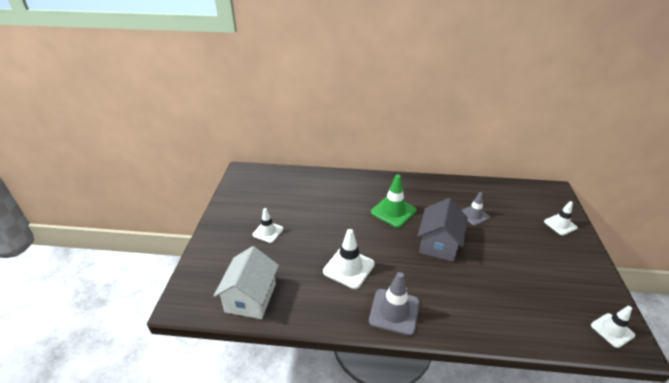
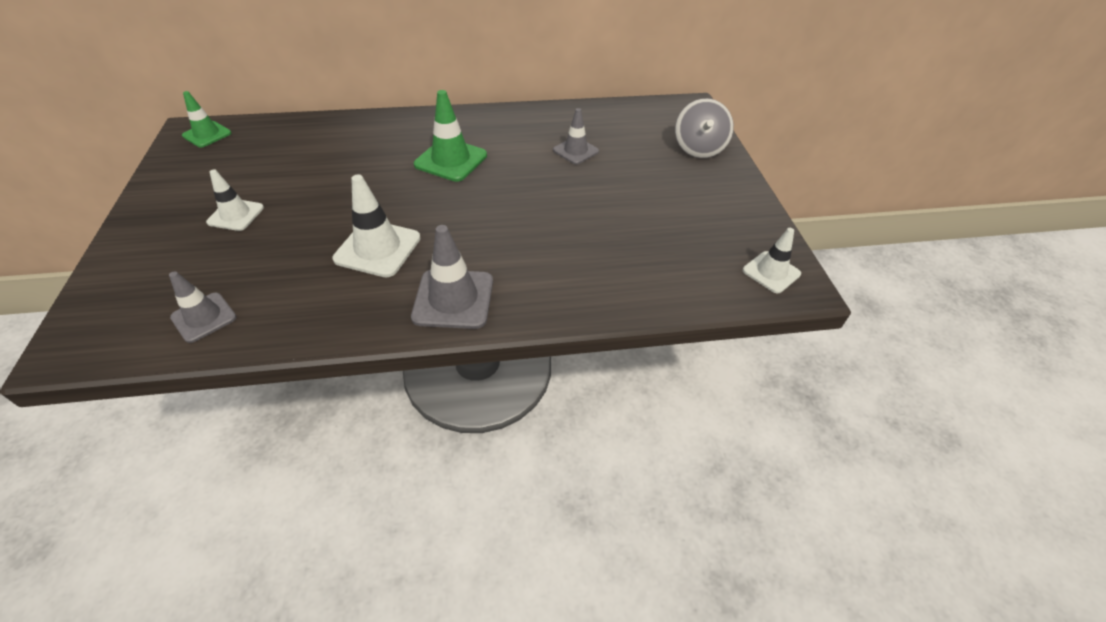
camera: 15 degrees left, 10 degrees up
(250, 297) = (204, 317): white house -> grey traffic cone
(252, 175) = (207, 134): none -> green traffic cone
(439, 244) = (523, 196): grey house -> none
(560, 224) = (698, 148): white traffic cone -> grey spinning top

